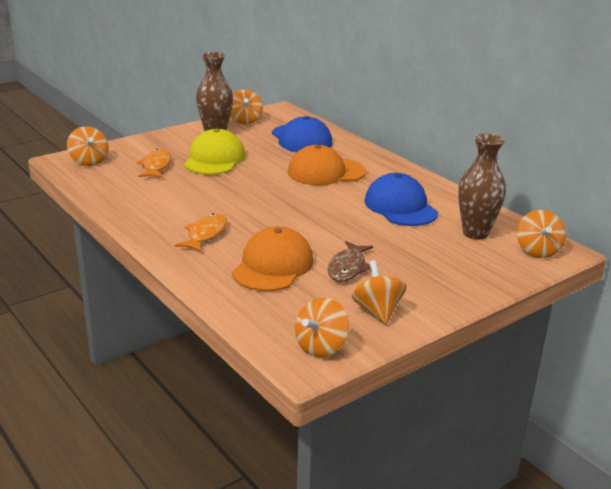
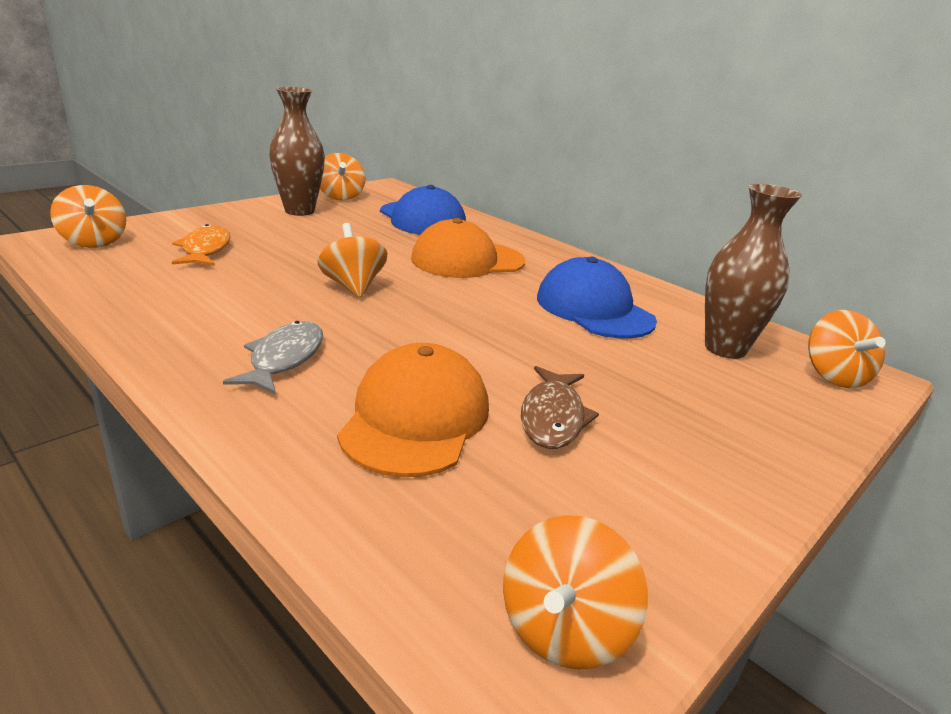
camera: 10 degrees left, 0 degrees up
(205, 234) = (284, 358): orange fish -> grey fish
(214, 159) = (299, 241): yellow cap -> none
(377, 311) = (644, 514): orange spinning top -> orange spinning top (353, 286)

